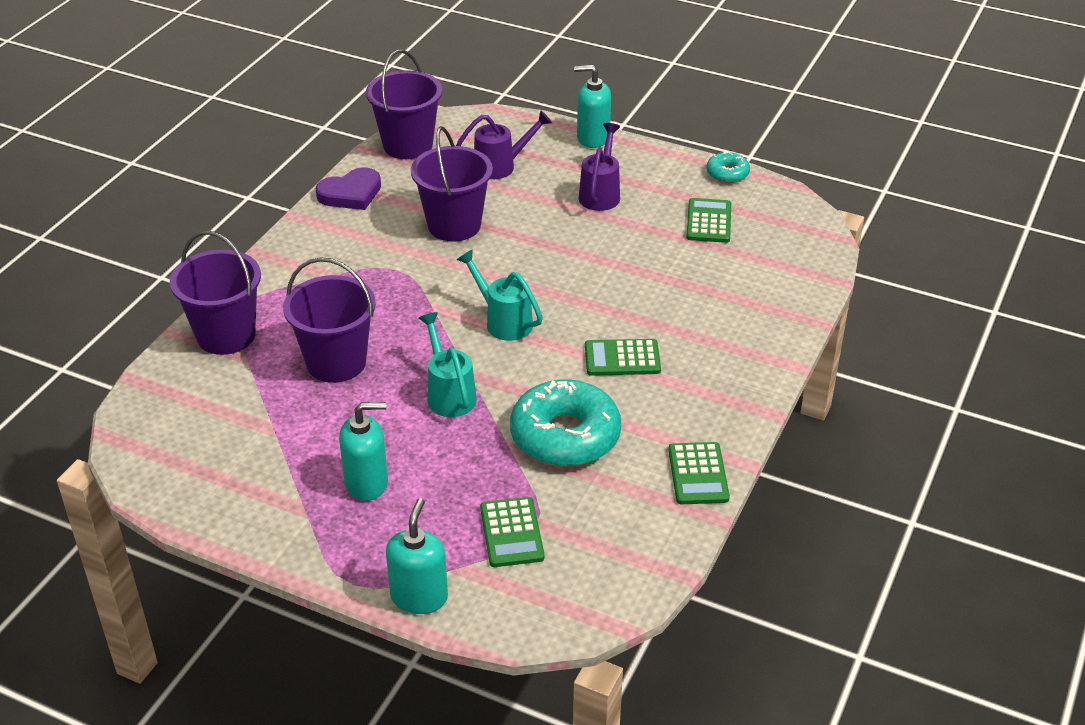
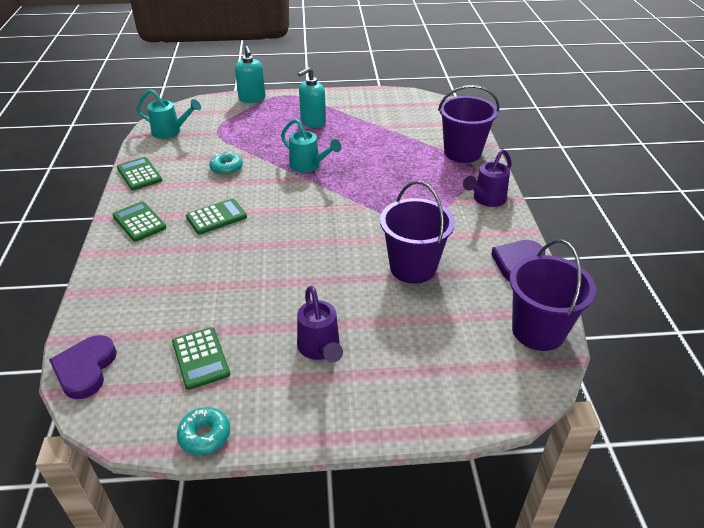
camera: 150 degrees right, 0 degrees up
(336, 362) = (387, 160): purple bucket -> none
(501, 166) = (435, 342): purple watering can -> purple watering can (486, 199)
(503, 321) = (312, 213): turquoise watering can -> turquoise watering can (170, 132)
(511, 533) = (227, 126): green calculator -> green calculator (139, 222)
(565, 436) = (226, 168): turquoise donut -> turquoise donut, size x0.48
(592, 138) = (380, 424): turquoise soap dispenser -> none
(815, 247) = (85, 369): none -> purple heart

